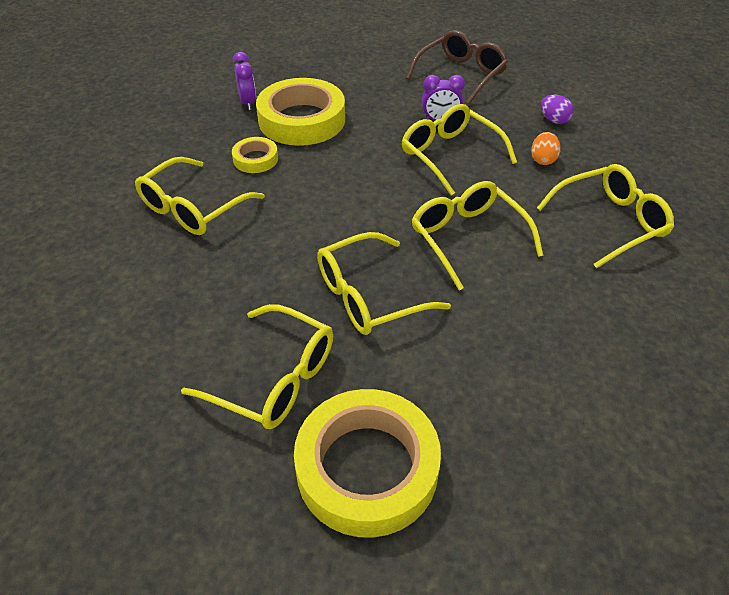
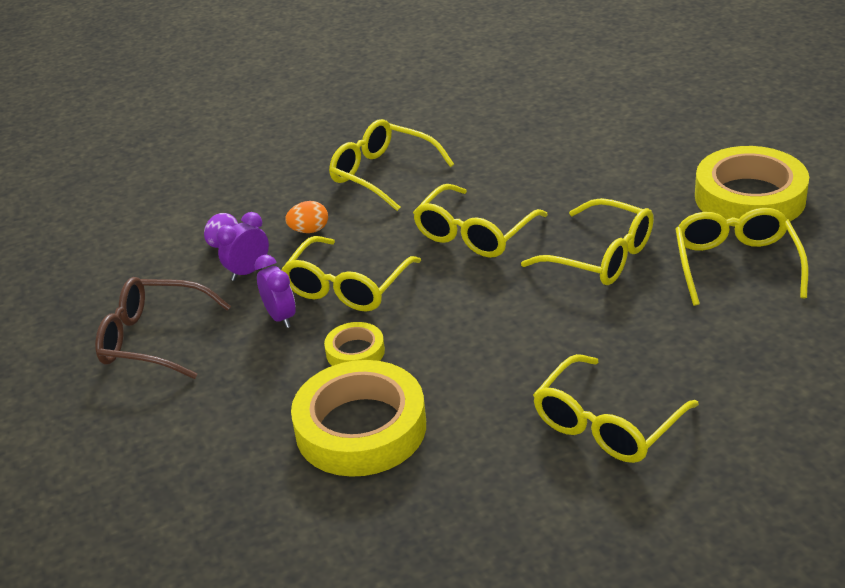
camera: 115 degrees left, 10 degrees down
(193, 208) = (606, 424): yellow glasses -> yellow glasses turned 120 degrees clockwise
(248, 103) = (356, 503): purple clock -> purple clock (248, 272)
(255, 159) = (476, 424): yellow tape -> yellow tape (355, 352)

